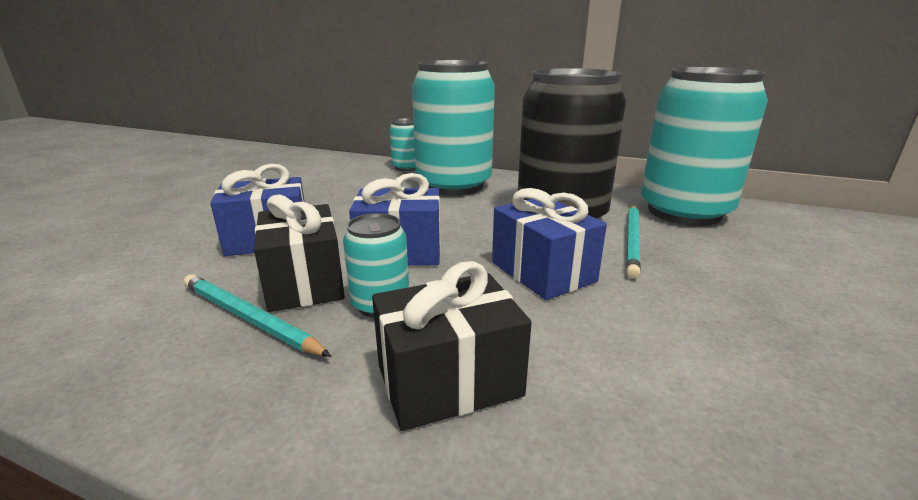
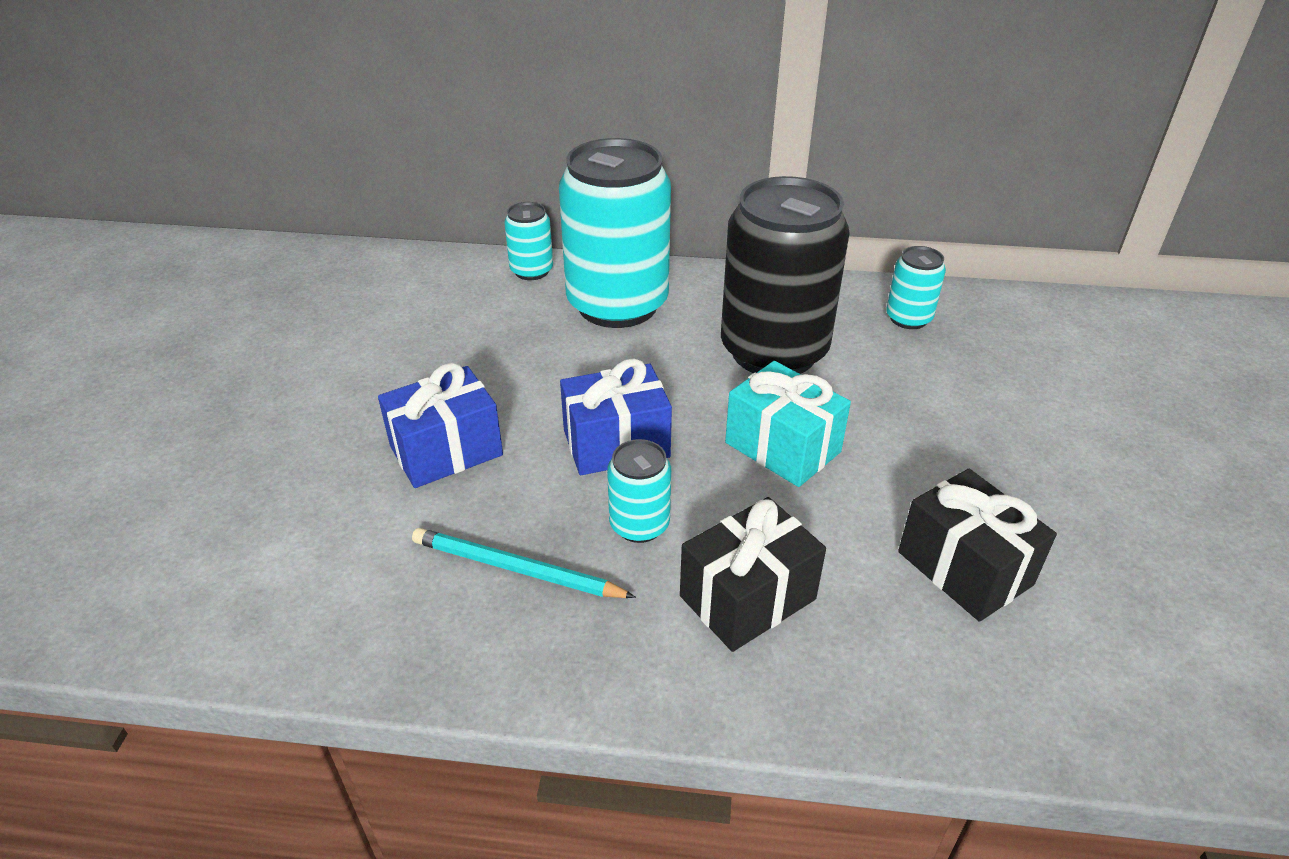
camera: 15 degrees left, 15 degrees up
(305, 283) = (540, 510): black gift -> black gift (964, 568)
(543, 272) = (782, 447): blue gift -> turquoise gift
(632, 241) = (862, 381): turquoise pencil -> none
(684, 212) = (908, 318): turquoise can -> turquoise can, size x0.45

